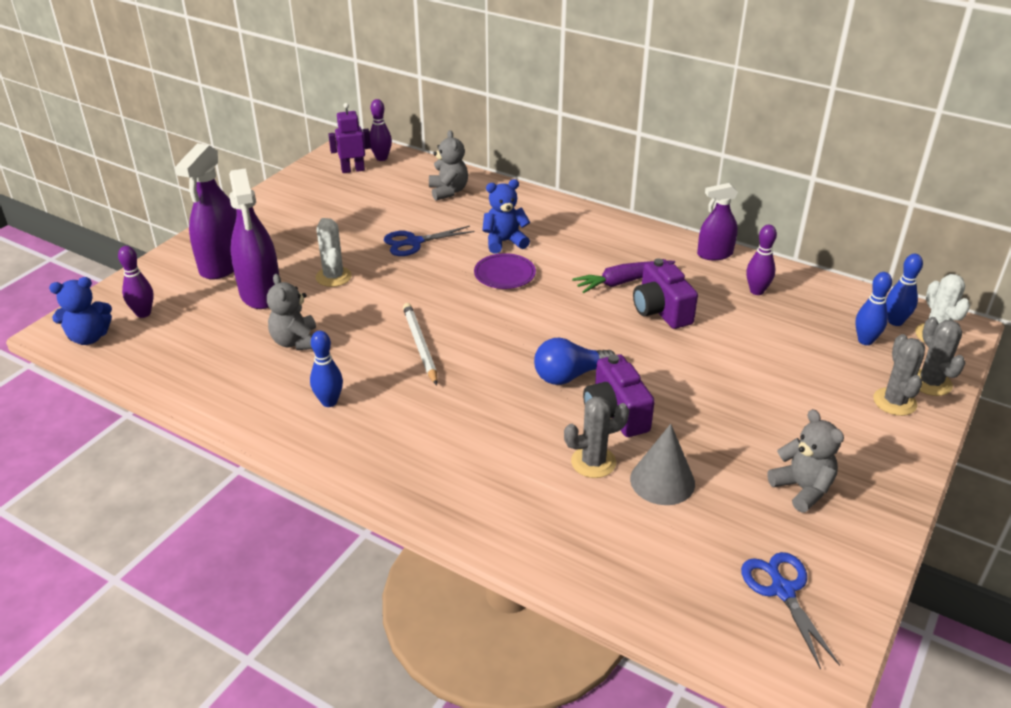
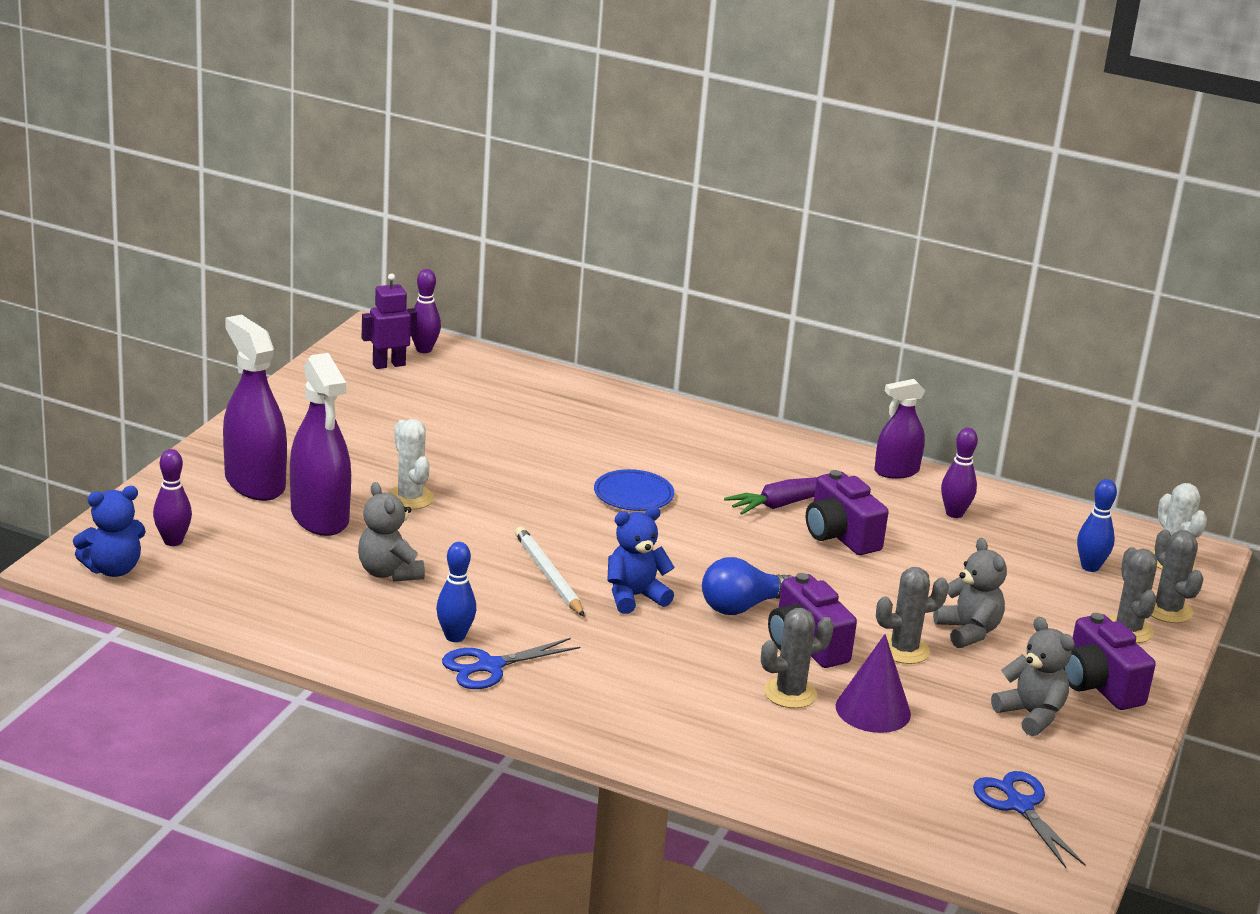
camera: 10 degrees left, 10 degrees down
(223, 264) = (255, 483): purple spray bottle -> purple spray bottle turned 135 degrees clockwise
(414, 242) = (503, 457): blue scissors -> blue scissors (490, 666)
(448, 191) = (530, 393): grey teddy bear -> grey teddy bear (968, 631)
(504, 242) = (622, 456): blue teddy bear -> blue teddy bear (634, 597)
(504, 274) = (633, 495): purple plate -> blue plate
(662, 481) = (873, 710): grey cone -> purple cone
(698, 419) = (904, 650): none -> grey cactus
(865, 459) = (1099, 685): none -> purple camera
(895, 321) = (1124, 546): blue bowling pin -> none

